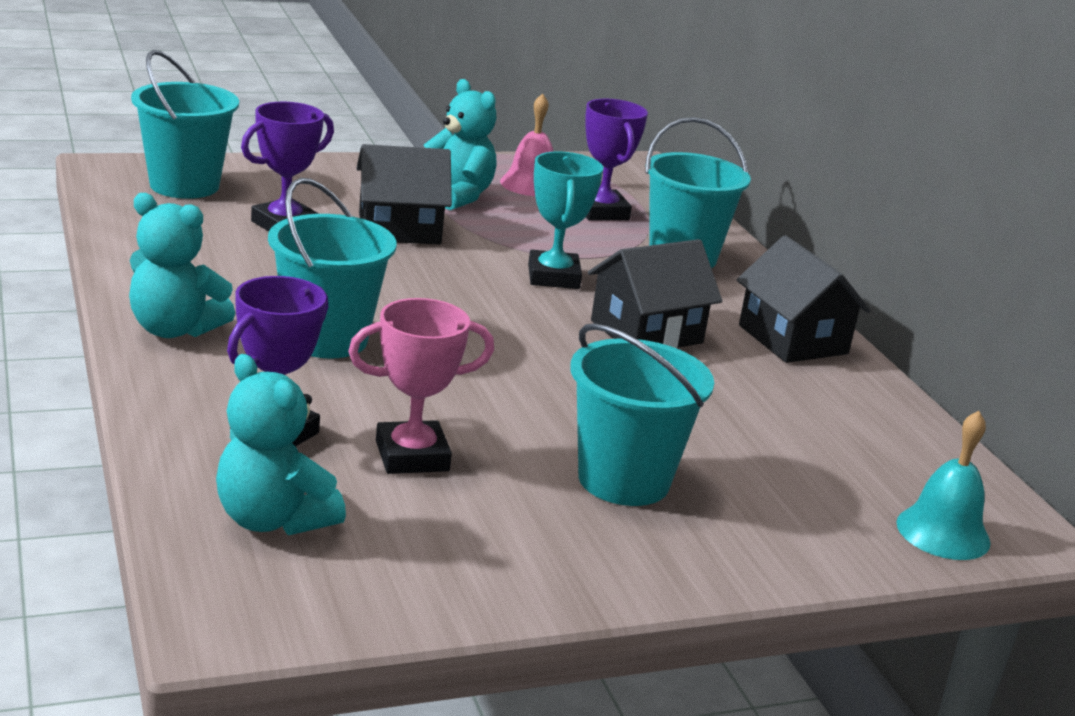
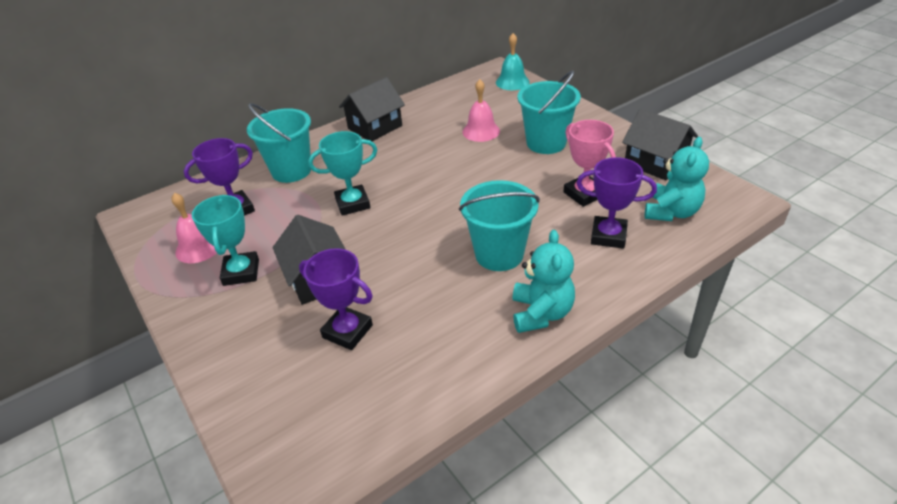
camera: 100 degrees left, 15 degrees up
(184, 185) = (300, 420): turquoise bucket -> none
(456, 196) = (241, 272): turquoise teddy bear -> turquoise trophy
(646, 332) = (400, 163): black house -> black house (655, 162)
(717, 428) = (481, 131): none -> pink bell

